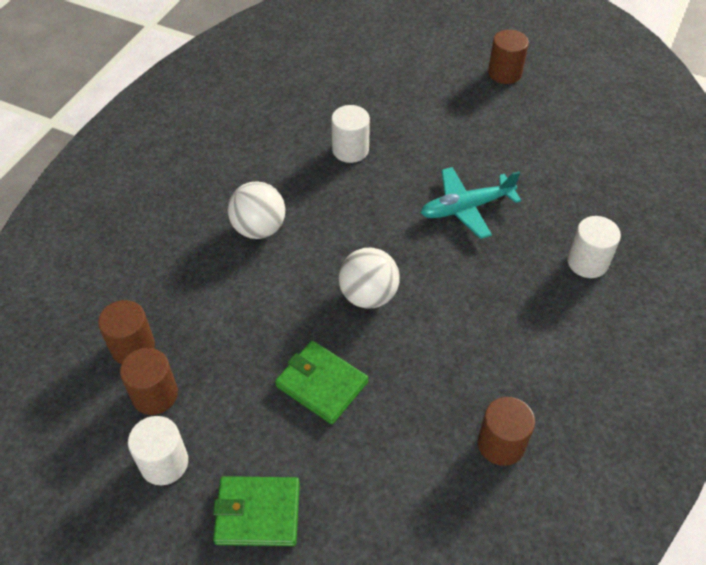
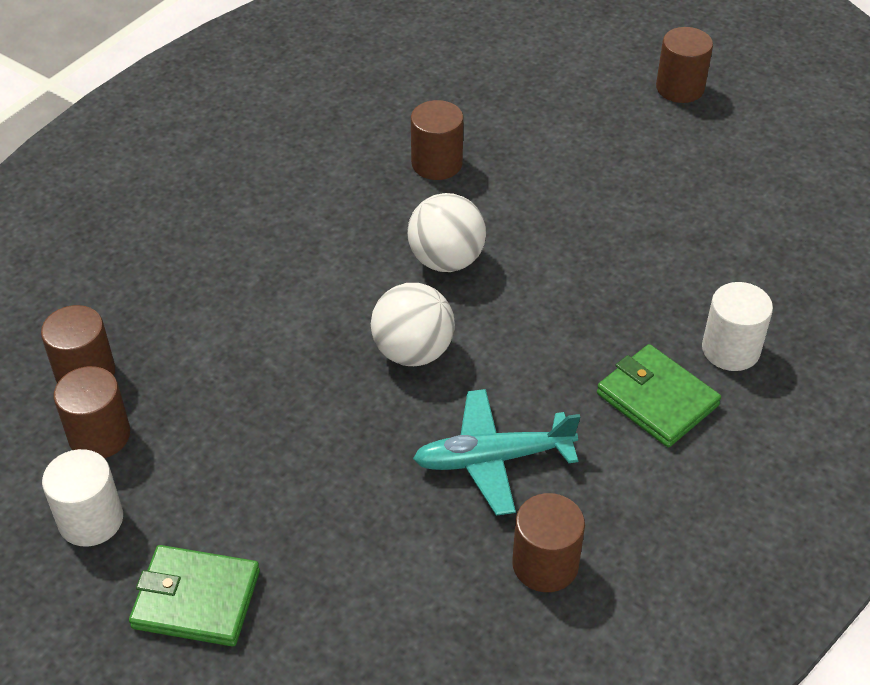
camera: 10 degrees right, 5 degrees down
(259, 228) = (287, 248): white ball -> white ball (446, 260)
(321, 384) = (321, 454): green wallet -> green wallet (657, 399)
(350, 150) = (437, 163): white cylinder -> brown cylinder
(466, 208) = (577, 257): turquoise plane -> turquoise plane (492, 459)

